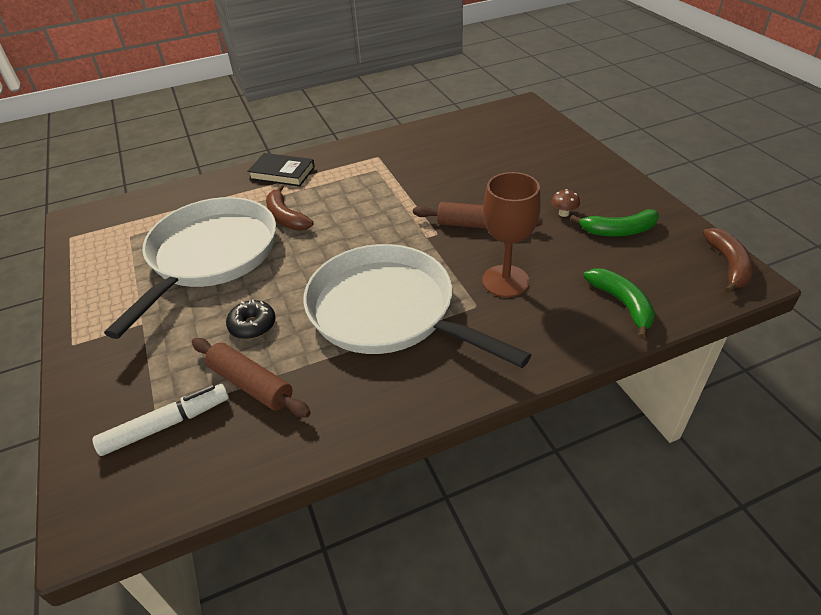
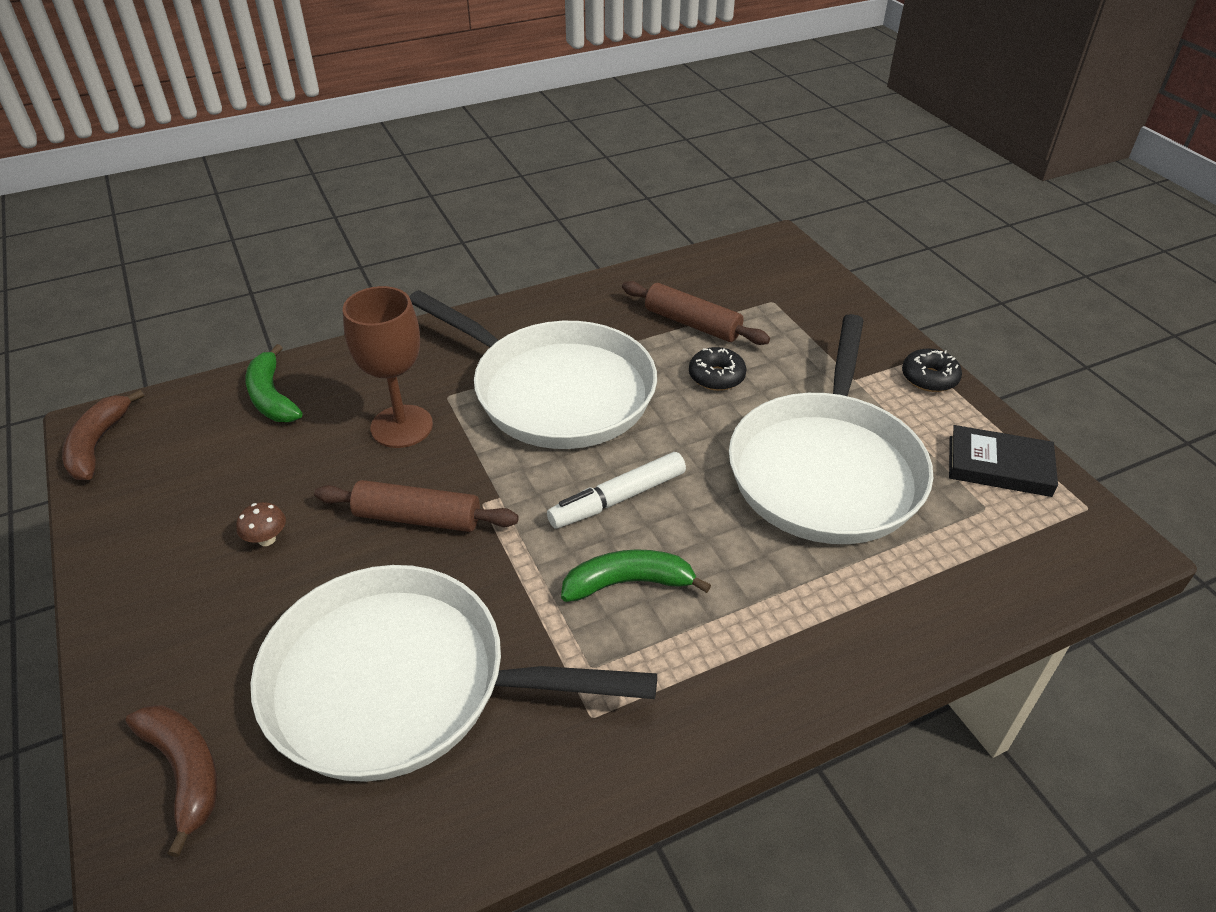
camera: 175 degrees right, 0 degrees up
(81, 325) = (929, 378): none -> black donut
(167, 425) = (758, 295): white marker -> white marker (617, 499)
(282, 173) = (792, 663): black book -> black book (999, 466)
(285, 217) = (739, 542): brown banana -> brown banana (185, 771)
(465, 163) = (400, 683): none -> white pan
(618, 231) = (202, 502): green banana -> green banana (628, 583)

